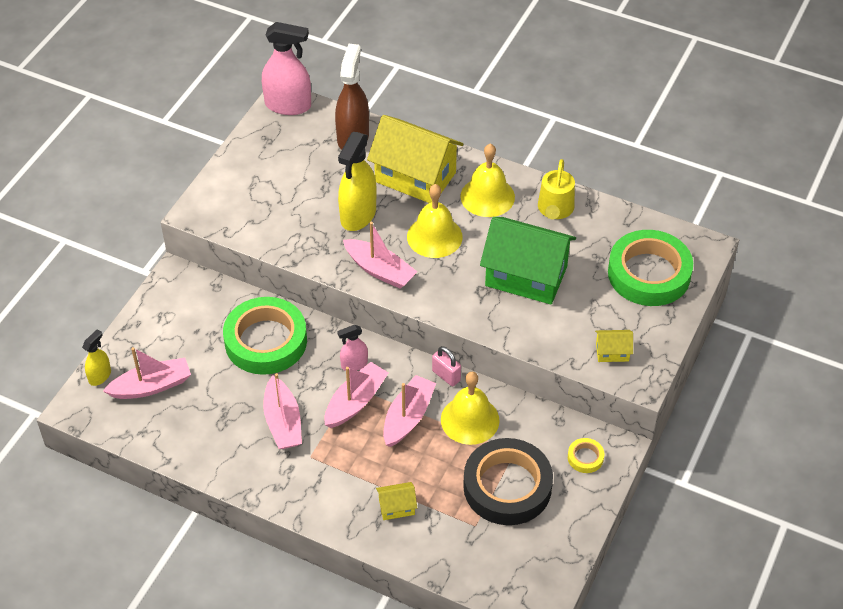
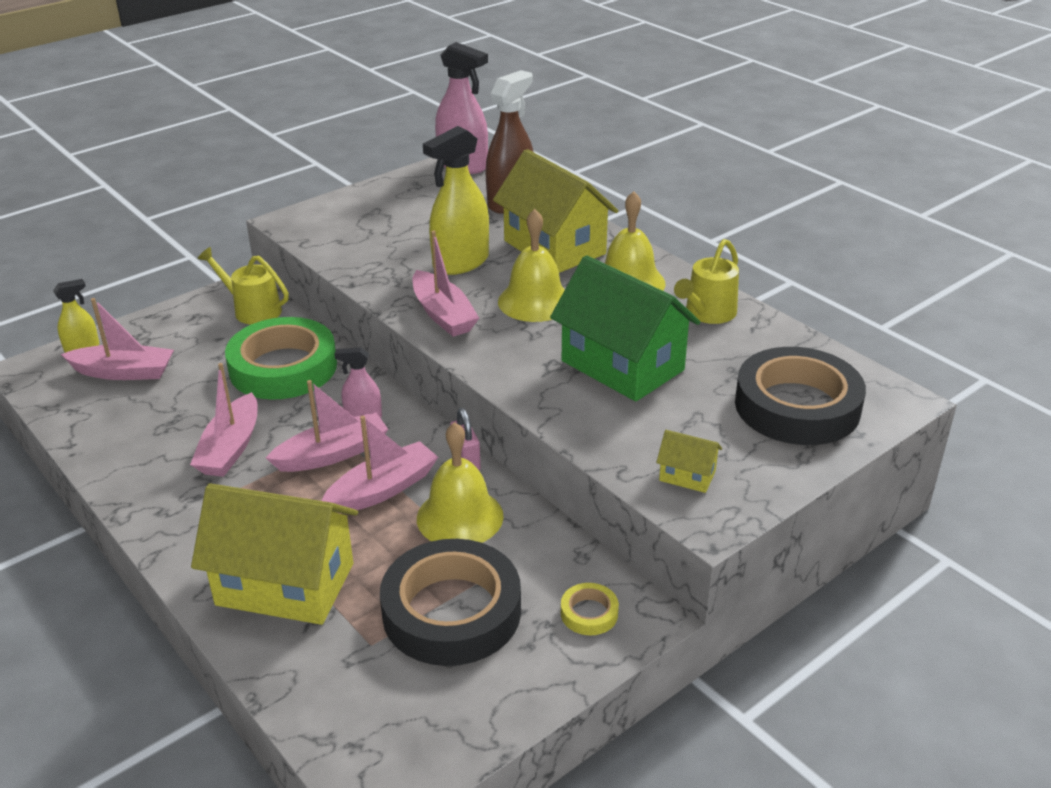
camera: 25 degrees right, 15 degrees down
(200, 295) = (252, 310): none -> yellow watering can
(396, 507) = (285, 584): yellow house -> yellow house, size x2.34
(649, 273) = (797, 406): green tape -> black tape

